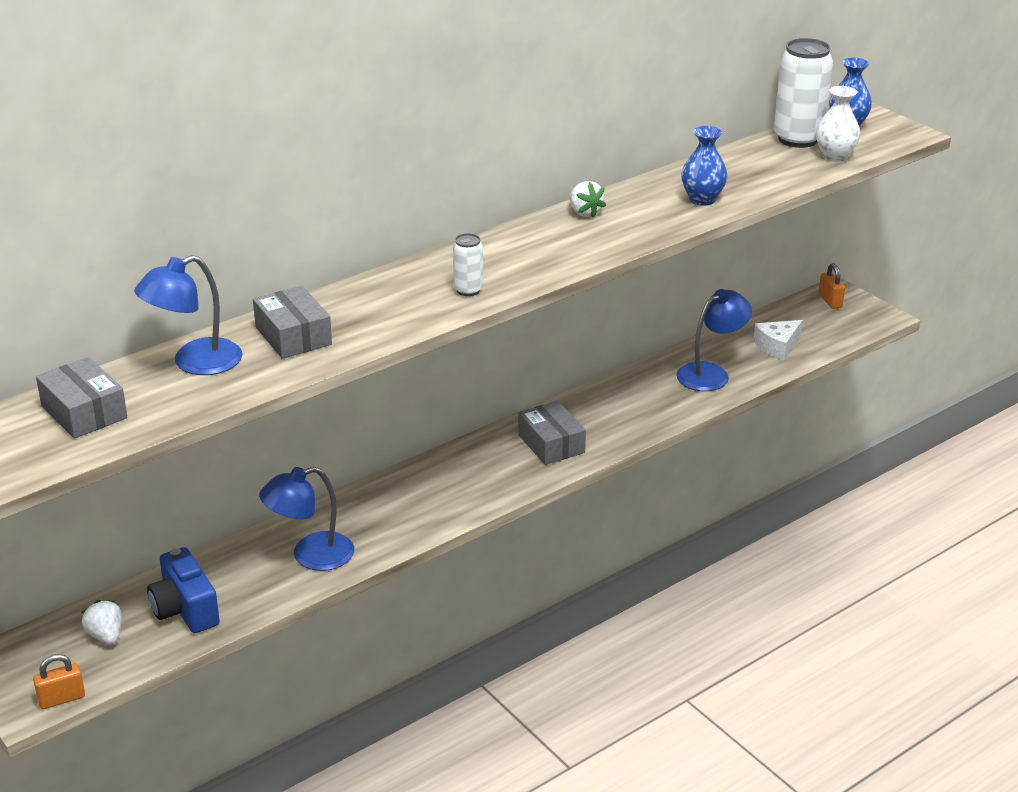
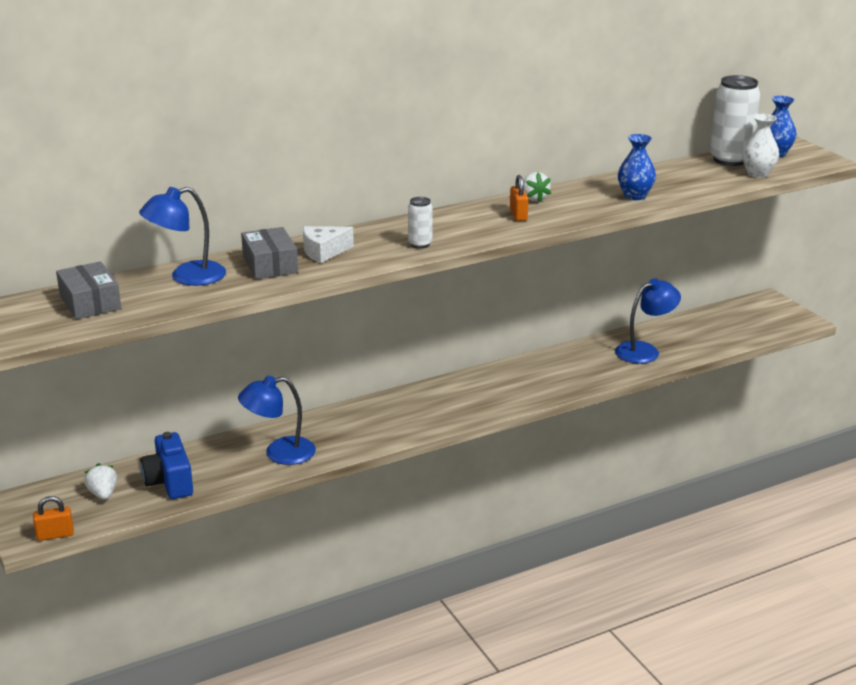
camera: 10 degrees right, 5 degrees down
(551, 444) = (497, 390): grey box -> none
(777, 346) = (707, 336): white cheese -> white cheese (324, 252)
(830, 301) = (761, 306): orange padlock -> orange padlock (518, 215)

